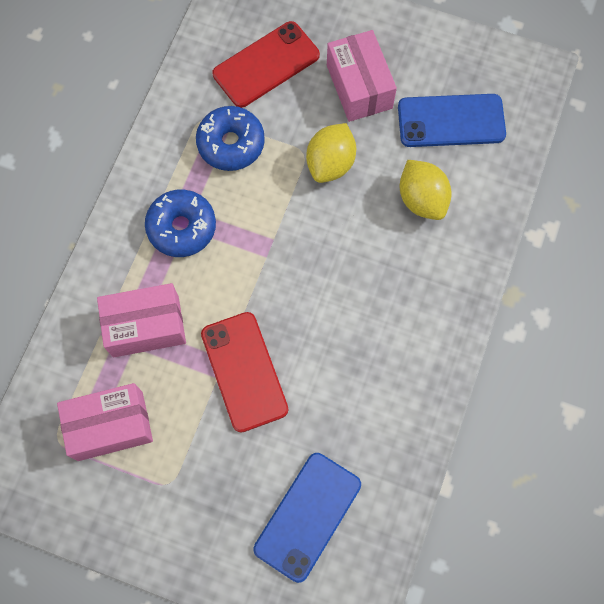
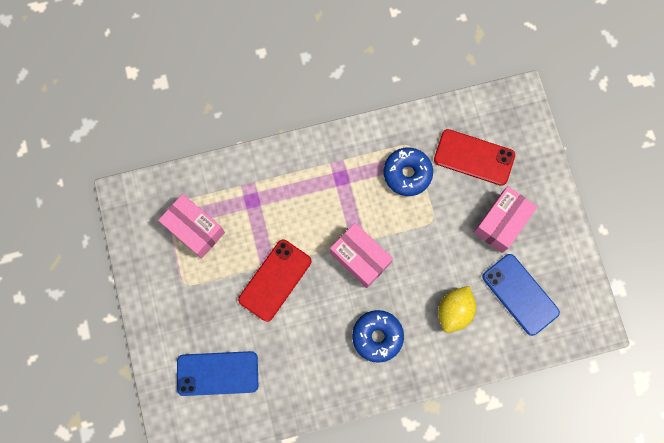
camera: 55 degrees right, 5 degrees up
(146, 326) = (263, 207): pink box -> pink box (360, 258)
(182, 227) = (335, 183): blue donut -> blue donut (377, 336)
(330, 163) = (437, 240): yellow lemon -> none

